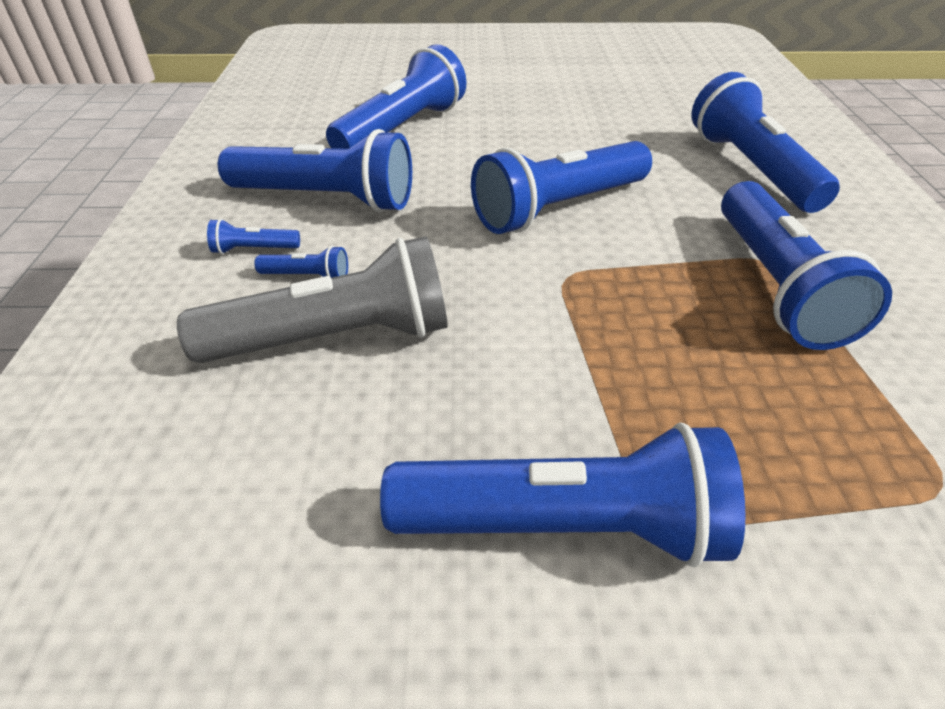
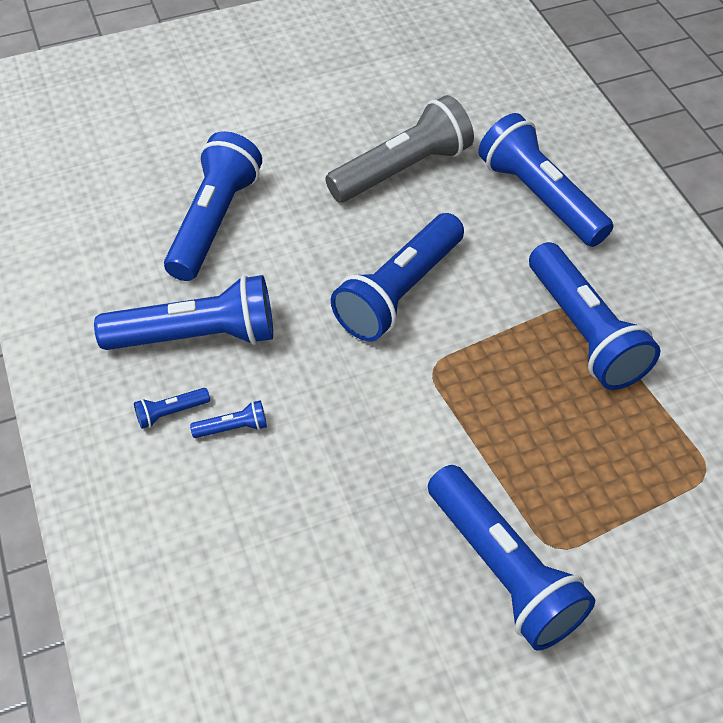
camera: 20 degrees left, 10 degrees up
(336, 338) = (290, 479): grey flashlight -> grey flashlight (402, 169)
(565, 525) = (503, 570): blue flashlight -> blue flashlight turned 75 degrees clockwise

